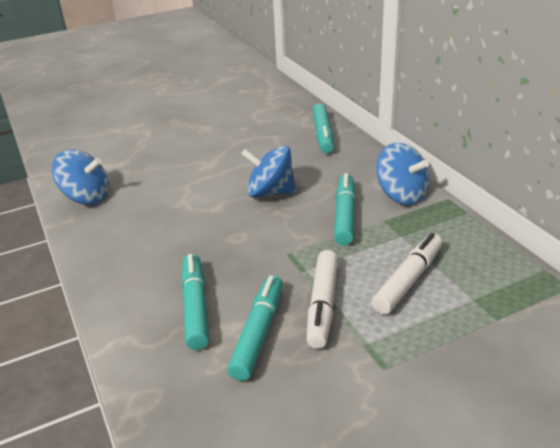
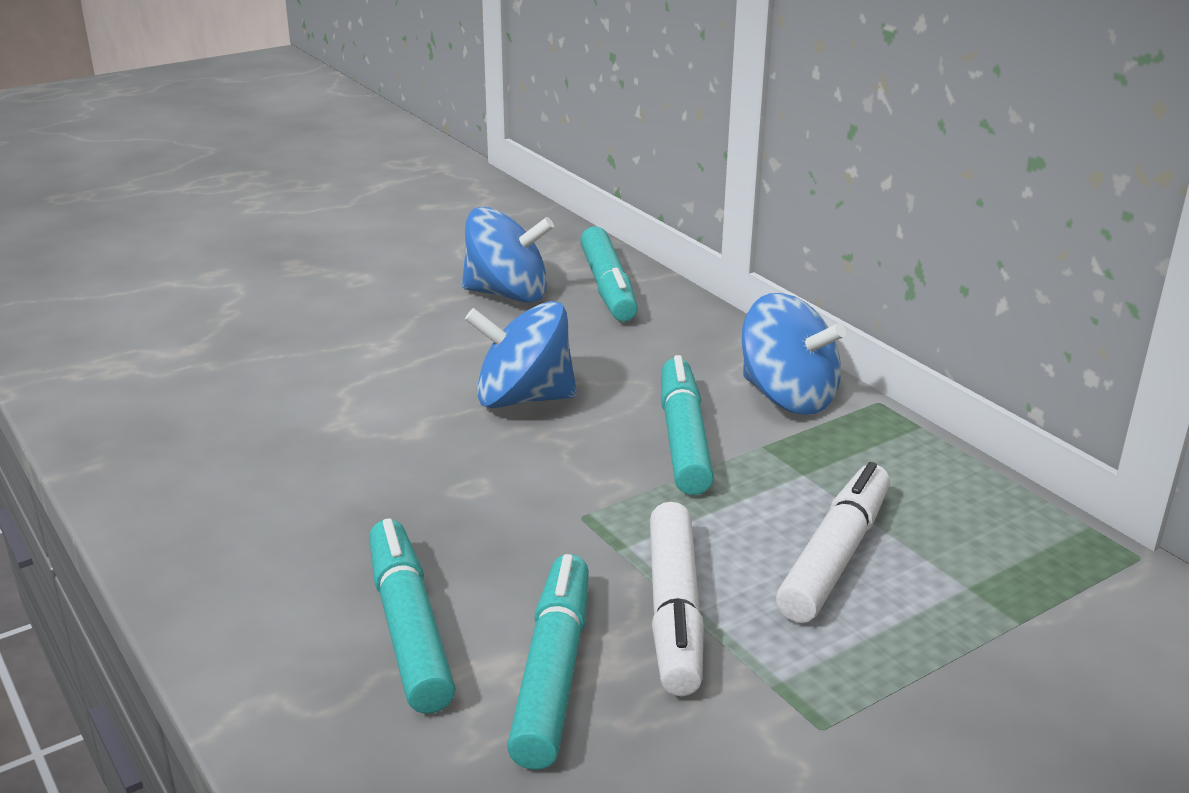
camera: 10 degrees left, 5 degrees down
(86, 197) = (126, 417): blue spinning top -> blue spinning top (507, 294)

